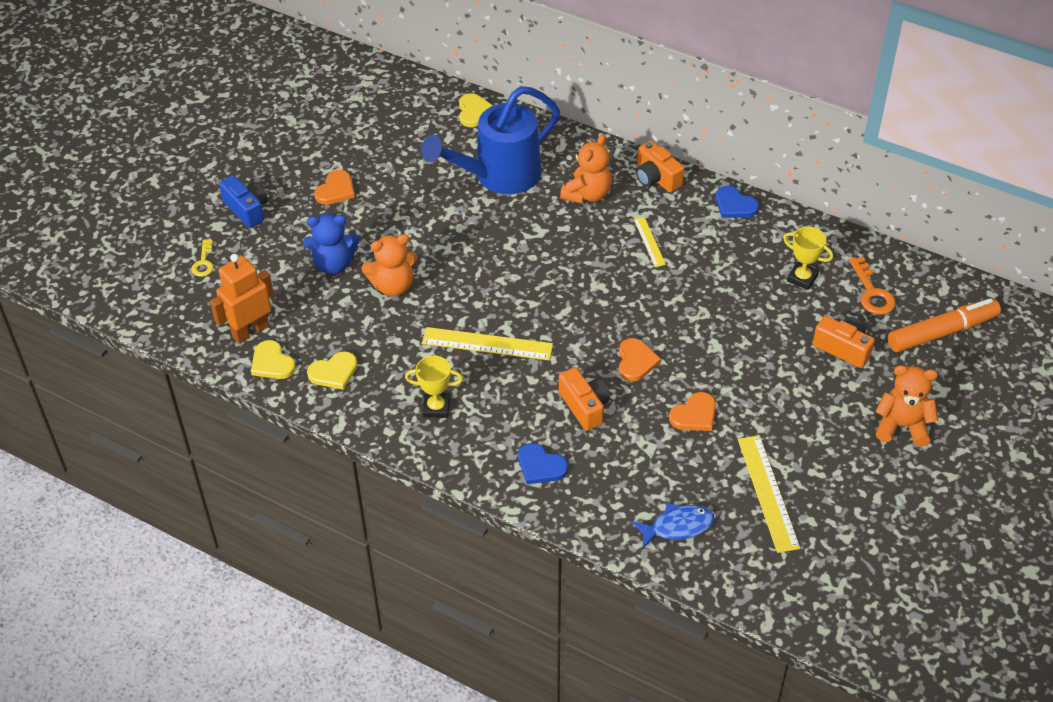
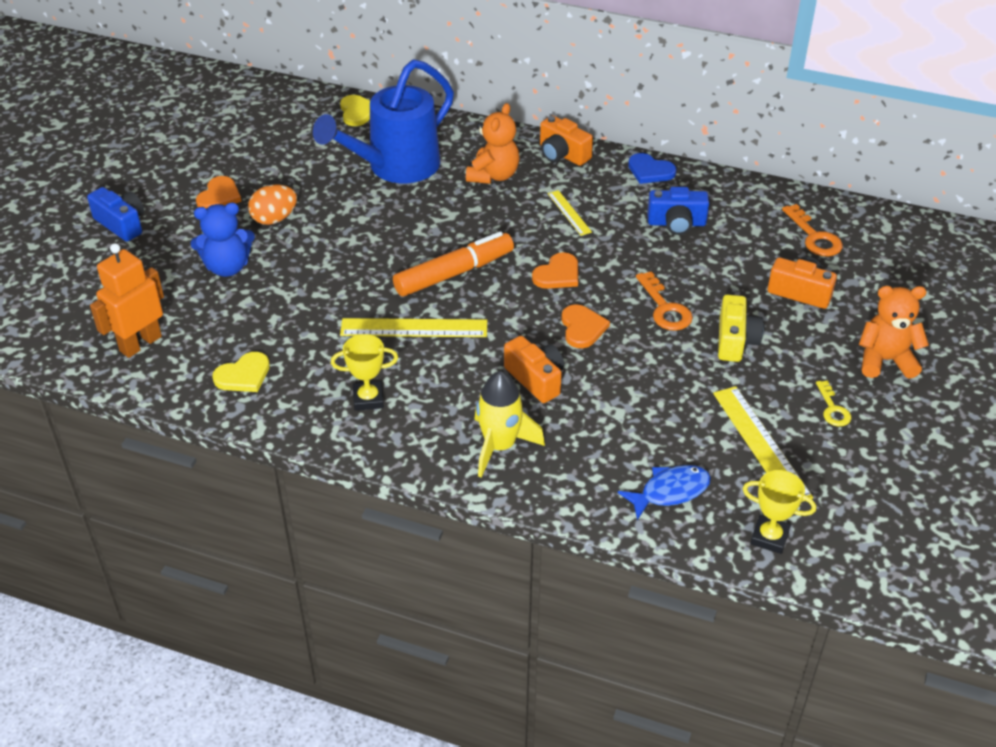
camera: 10 degrees left, 5 degrees down
(203, 262) = (78, 280): yellow key -> yellow key (833, 409)
(272, 363) = (170, 373): yellow heart -> none
(381, 219) = (274, 219): none -> orange egg
(393, 286) = (298, 282): orange teddy bear -> none
(540, 466) = (500, 446): blue heart -> yellow rocket
(694, 415) = (659, 374): orange heart -> orange heart (557, 274)
(715, 350) = (665, 308): none -> orange key
(746, 264) = (676, 223): none -> blue camera
(770, 390) = (735, 341): none -> yellow camera
(802, 278) = (738, 231): yellow trophy -> yellow trophy (769, 537)
(942, 332) = (898, 266): orange marker -> orange marker (454, 273)

